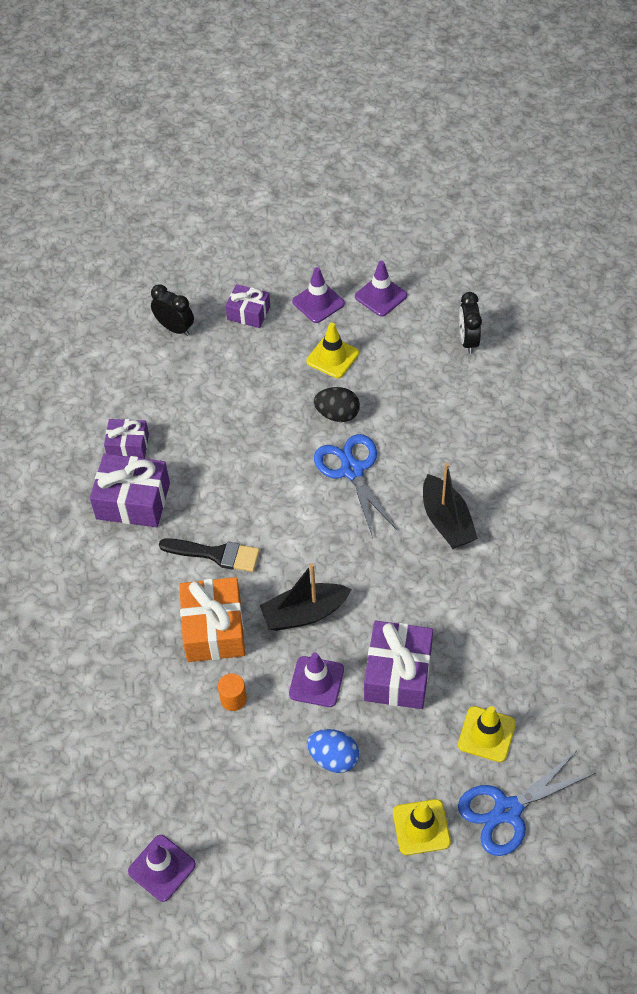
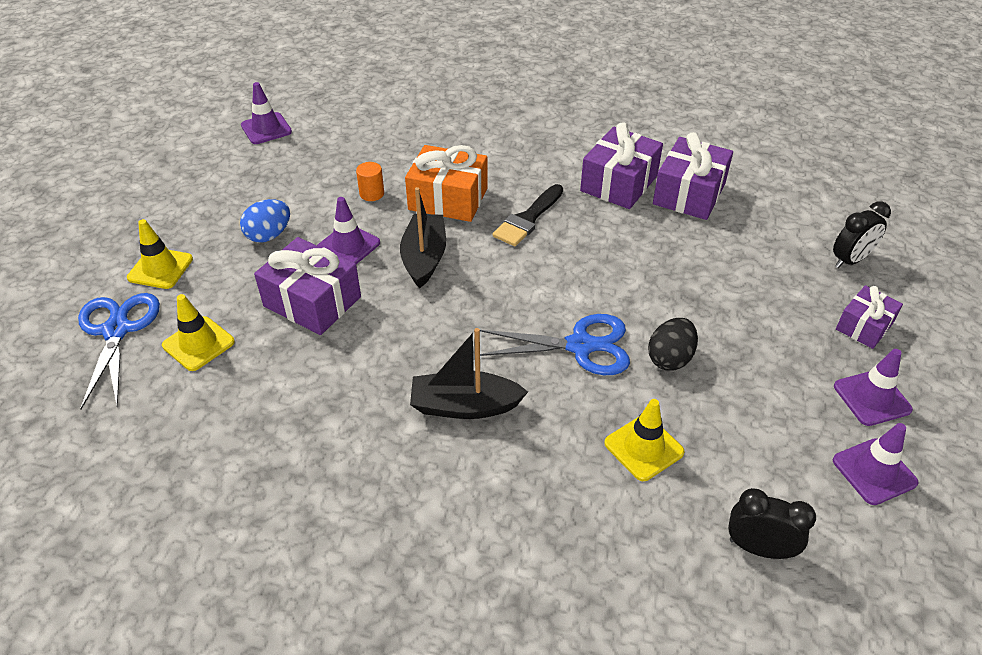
camera: 110 degrees right, 10 degrees down
(128, 446) = (689, 194): purple gift -> purple gift, size x1.65
(332, 357) = (767, 382): yellow traffic cone -> yellow traffic cone (643, 448)

